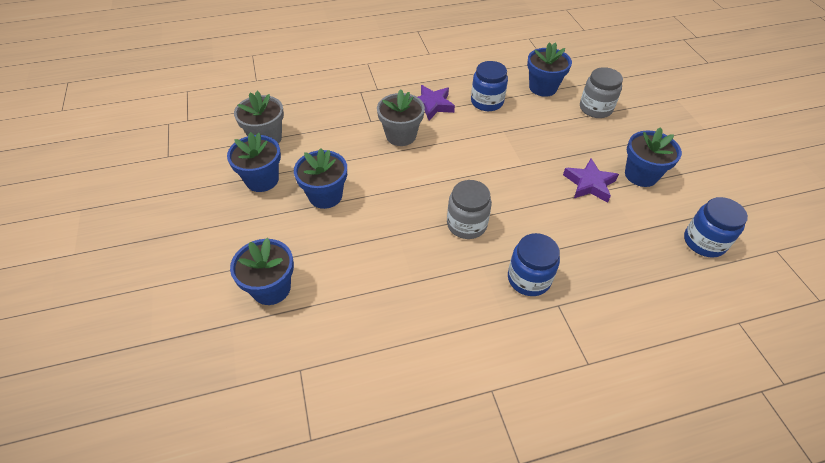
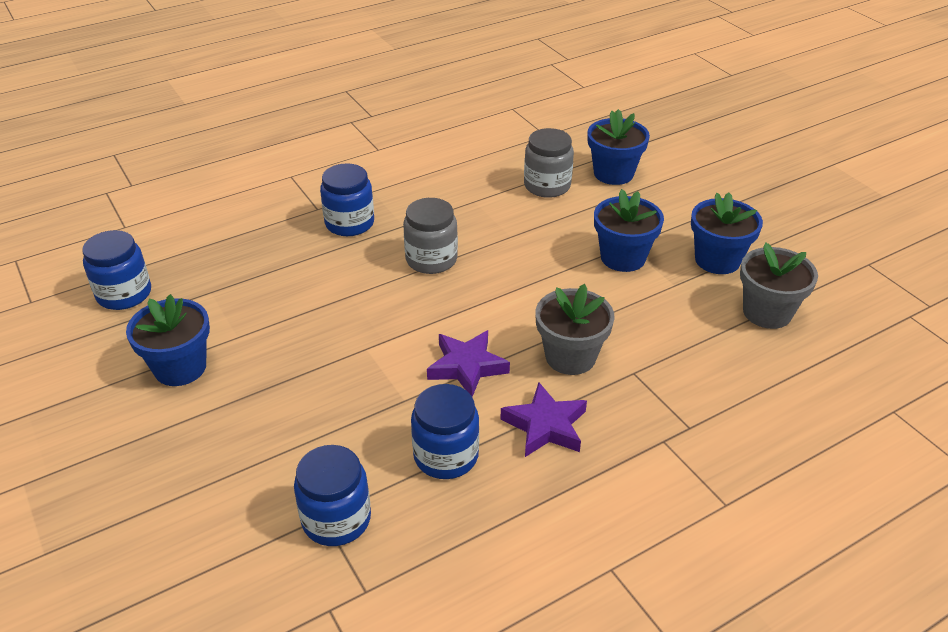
camera: 165 degrees right, 10 degrees down
(543, 87) = (336, 519): blue flower pot -> blue jar
(589, 184) = (265, 338): purple star -> purple star (467, 367)
(595, 108) = (230, 486): grey jar -> grey jar (547, 186)

